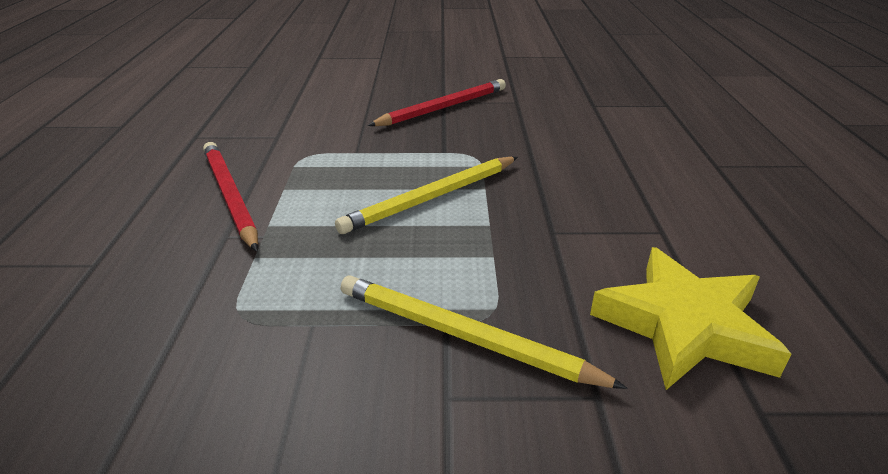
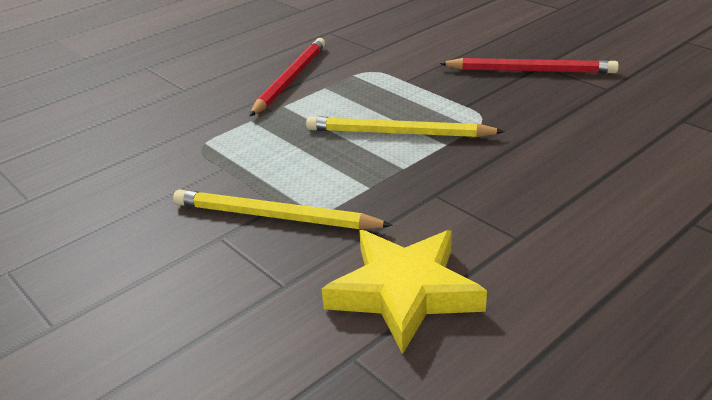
camera: 50 degrees right, 0 degrees up
(464, 337) = (275, 217): yellow pencil -> yellow pencil turned 60 degrees counterclockwise

